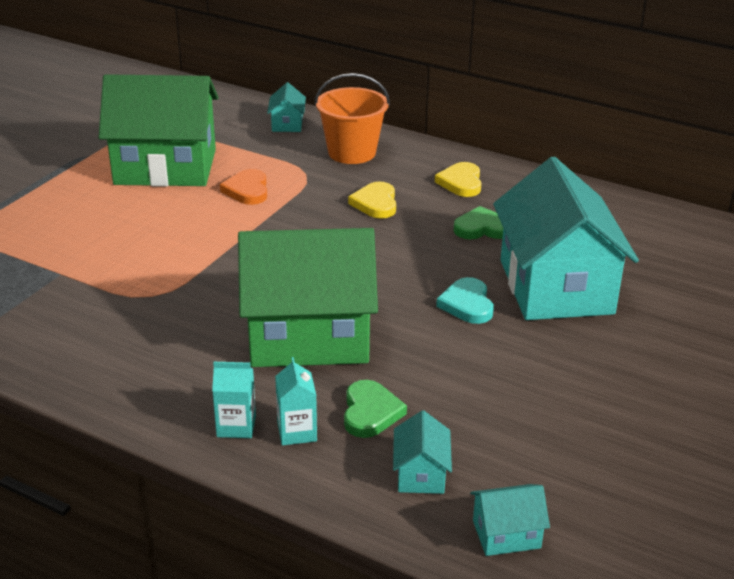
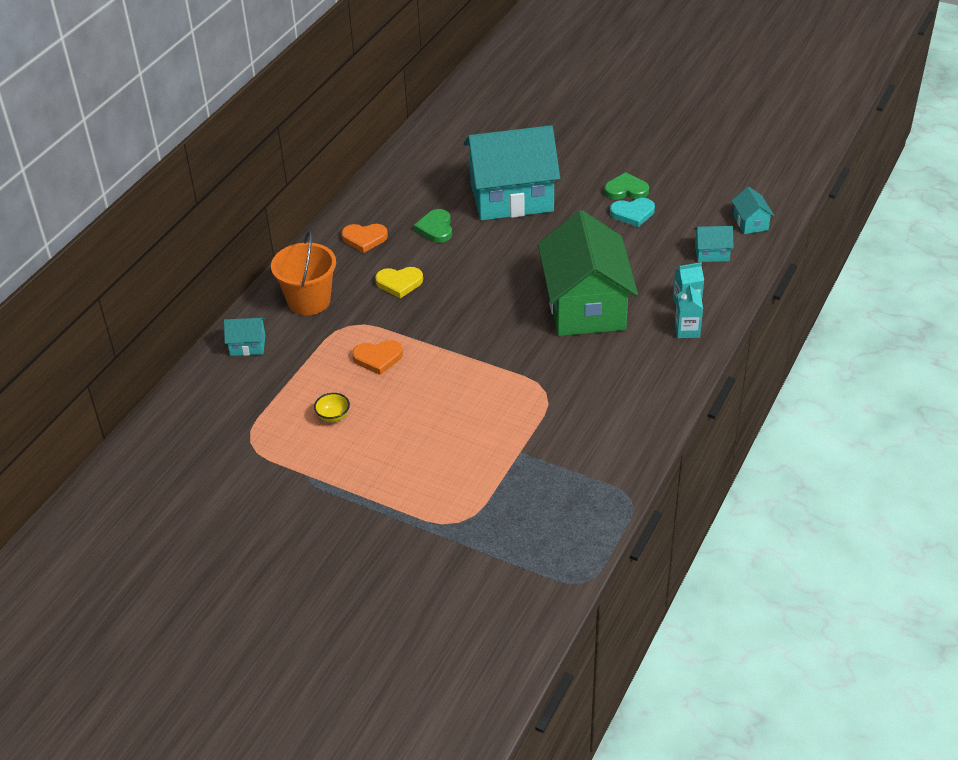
camera: 90 degrees left, 10 degrees up
(165, 167) = (333, 416): green house -> yellow bowl
(370, 412) = (661, 274): green heart -> green heart (626, 190)
(461, 182) = (364, 239): yellow heart -> orange heart
(467, 304) = (538, 236): turquoise heart -> turquoise heart (632, 213)

